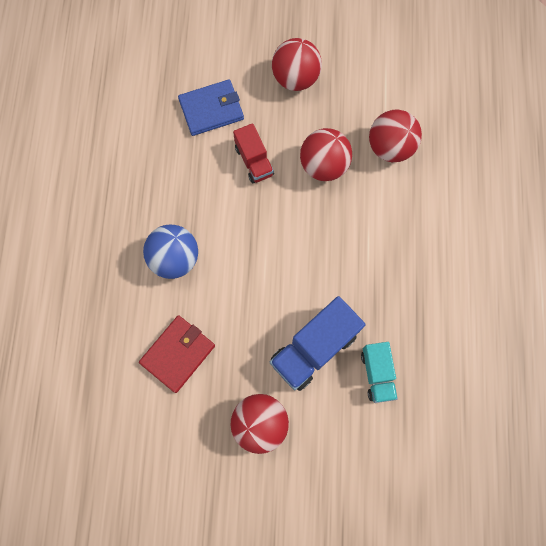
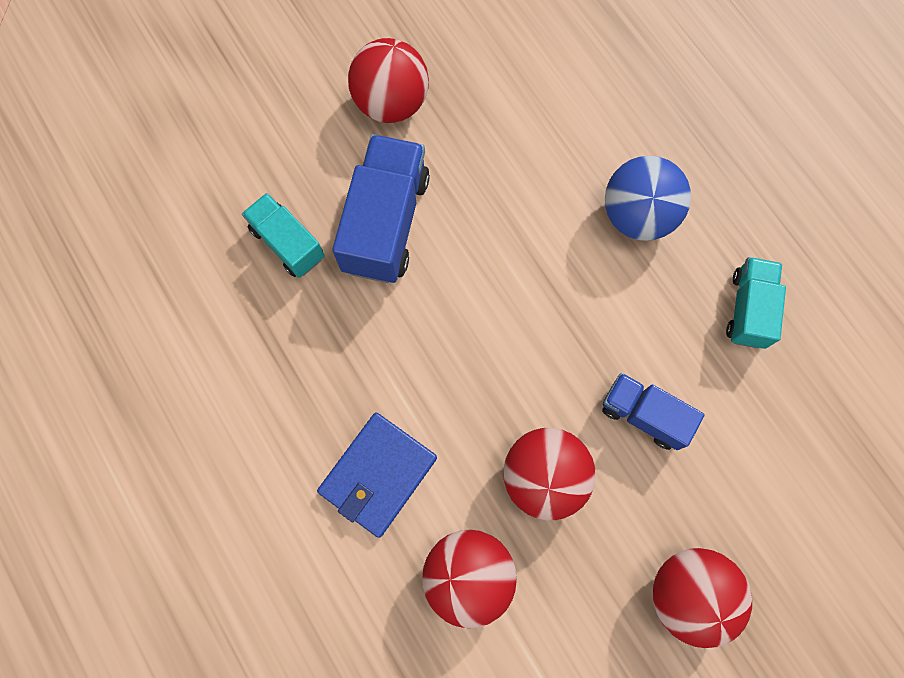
camera: 145 degrees right, 0 degrees up
(161, 174) = (748, 309): none -> turquoise truck
(178, 354) = (542, 112): red wallet -> none
(211, 109) = (764, 451): blue wallet -> blue wallet (378, 475)
(254, 161) = (644, 415): red truck -> blue truck

